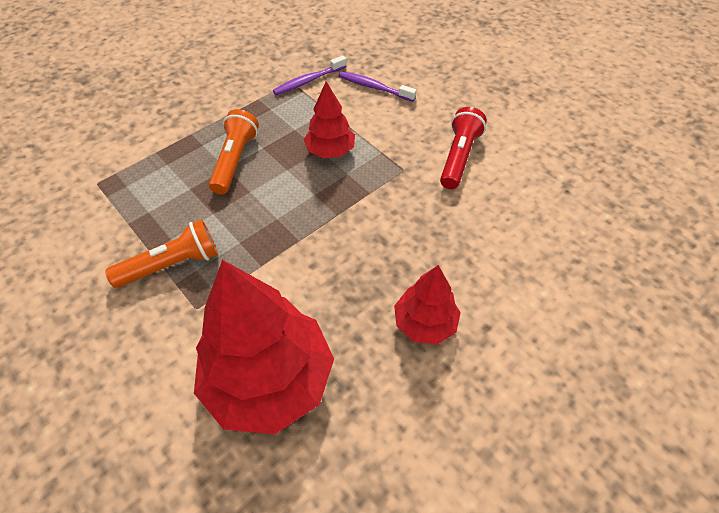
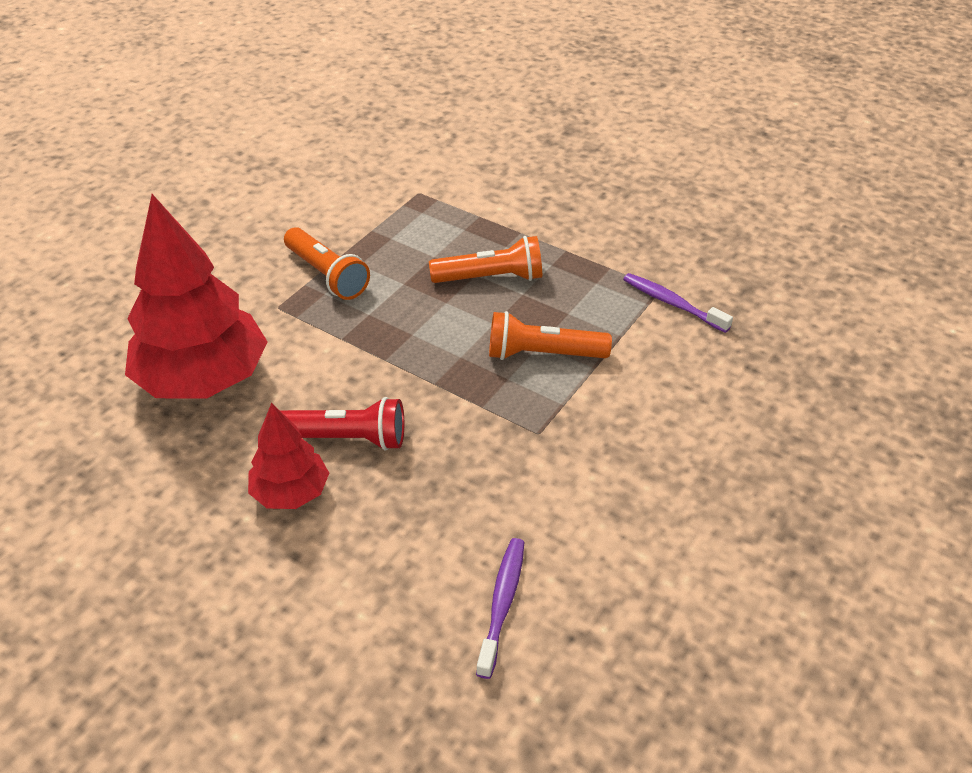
camera: 75 degrees right, 10 degrees down
(330, 151) = (542, 354): red tree -> orange flashlight
(374, 87) = (697, 371): purple toothbrush -> purple toothbrush (502, 603)
(459, 157) = (589, 490): red flashlight -> red flashlight (345, 439)

